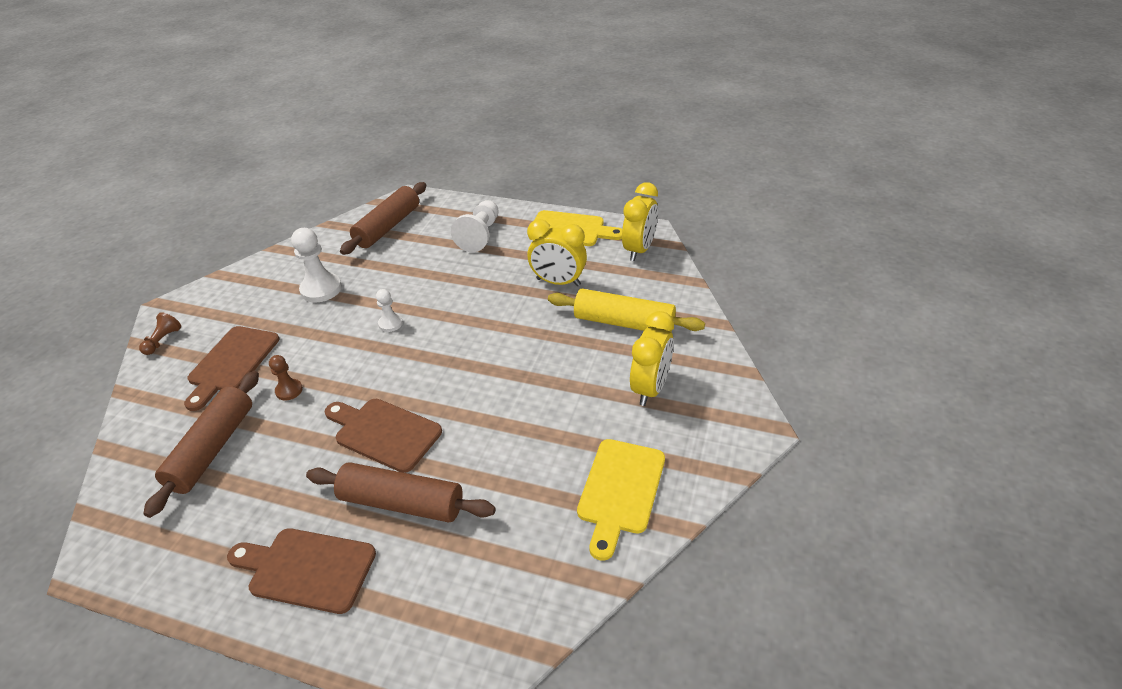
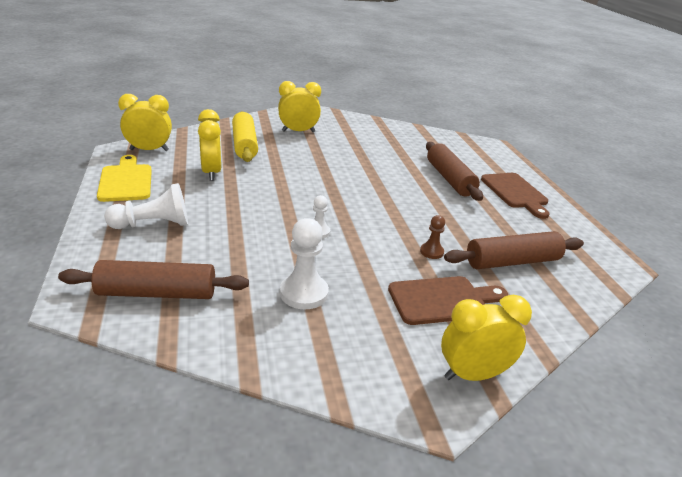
camera: 125 degrees left, 10 degrees down
(163, 340) = (473, 375): brown pawn -> yellow clock
(384, 433) = (417, 199): brown cutting board -> none
(620, 491) = (373, 130): yellow cutting board -> none

